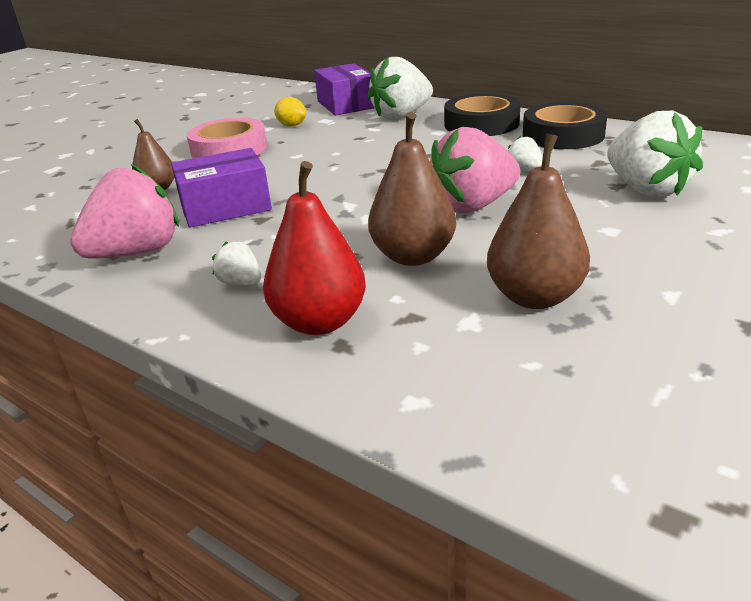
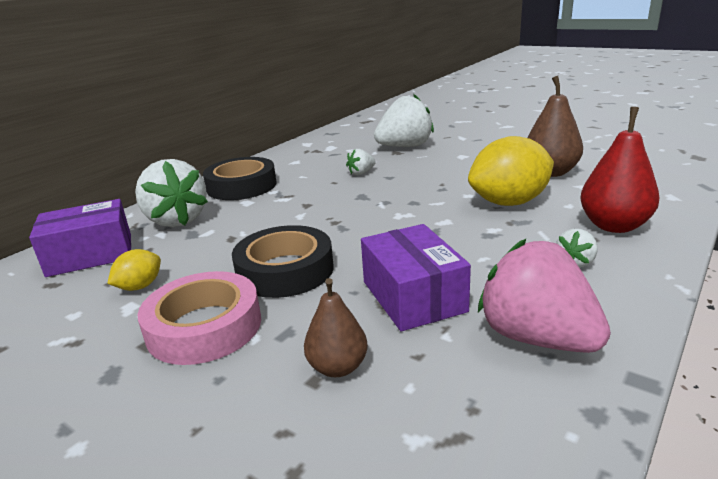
camera: 90 degrees left, 5 degrees down
(413, 256) = (509, 202): brown pear -> yellow lemon
(472, 206) = (424, 187): pink strawberry -> none
(563, 135) = (294, 161): black tape -> black tape (285, 270)

